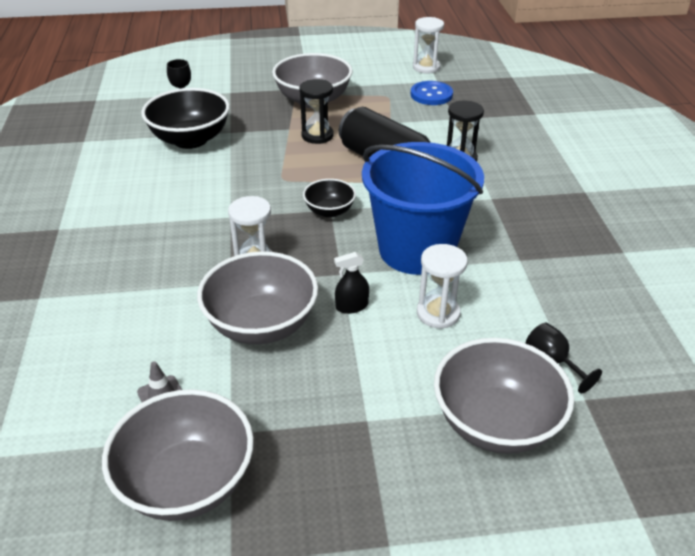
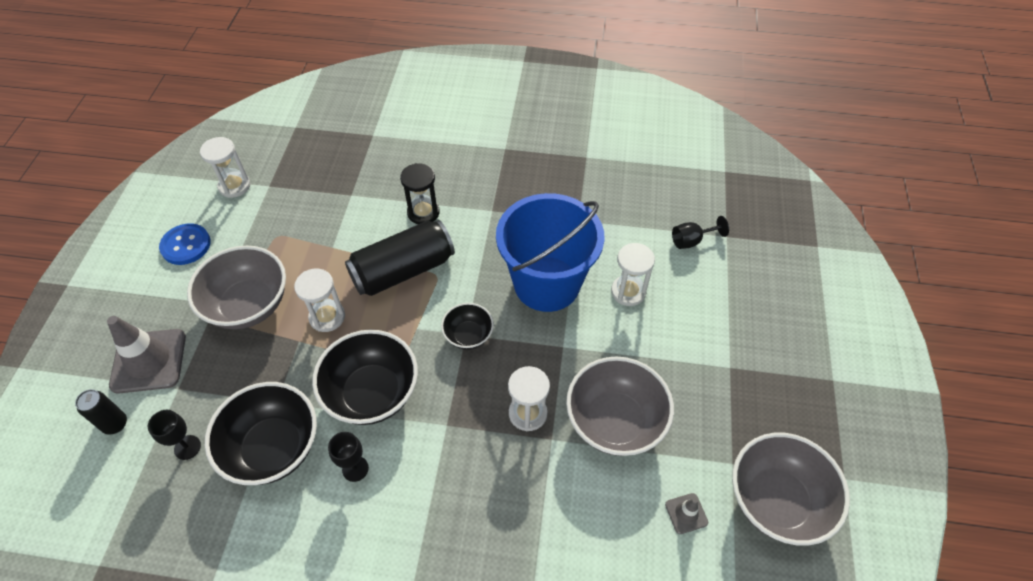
camera: 75 degrees left, 15 degrees up
(179, 179) = (355, 469): none -> black goblet
(196, 78) = (115, 424): none -> black can
(249, 76) = (149, 361): none -> grey traffic cone
(251, 172) = (372, 393): none -> black bowl
(317, 135) = (327, 317): black hourglass -> white hourglass
(352, 306) = (606, 348): black spray bottle -> none
(431, 95) = (295, 199): blue button -> blue button (186, 245)
(495, 423) = (741, 291): grey bowl -> none

